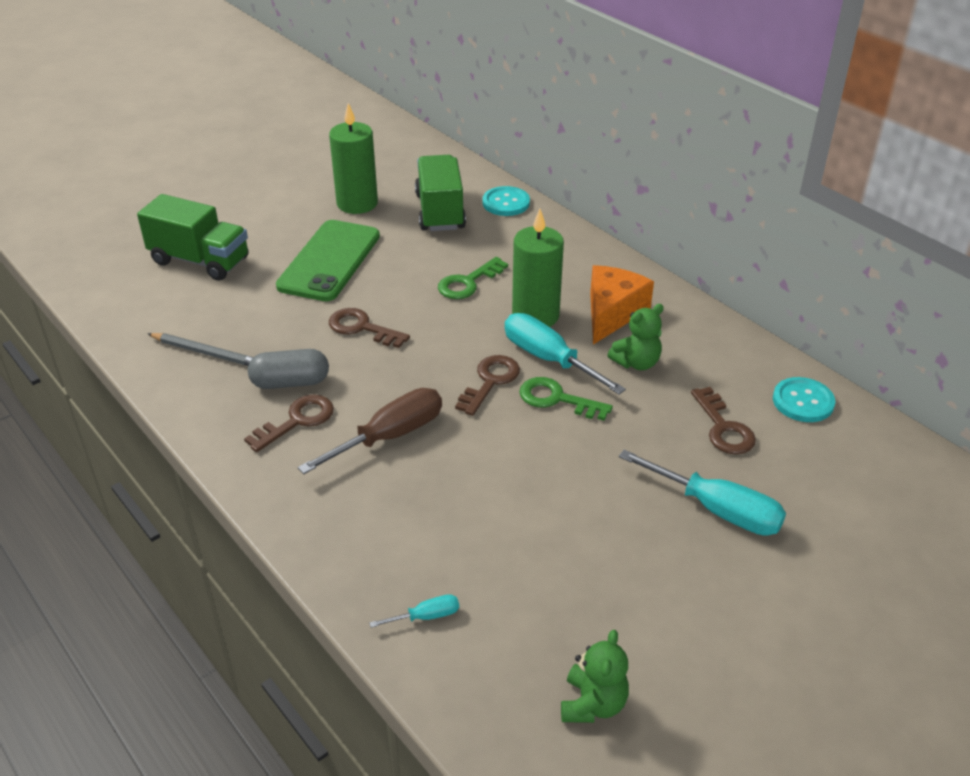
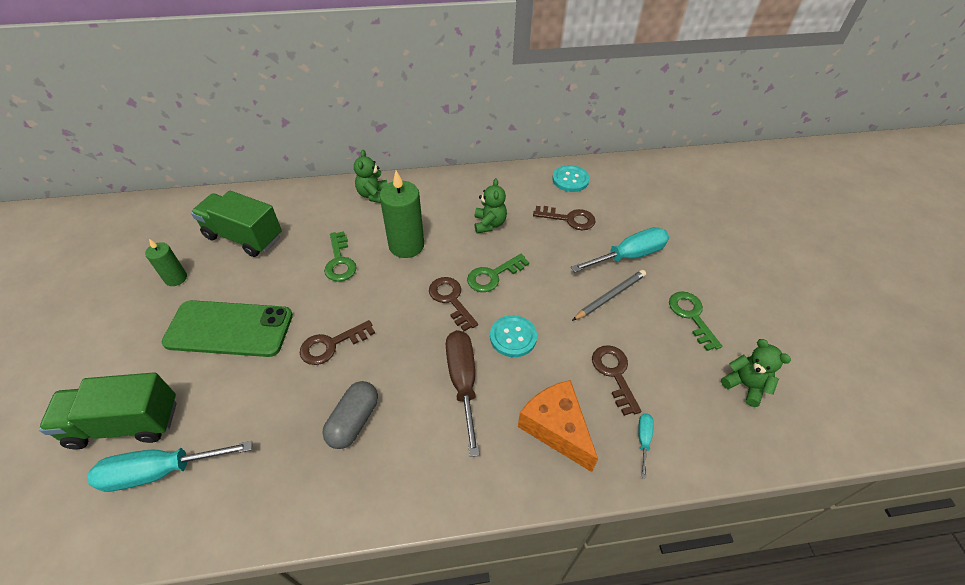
camera: 60 degrees left, 10 degrees up
(200, 261) = (125, 423): green truck -> green truck turned 150 degrees counterclockwise
(206, 353) = (261, 470): grey pencil -> grey pencil (610, 296)
(297, 421) = (402, 435): brown key -> brown key (614, 374)
(329, 261) = (229, 329): green phone -> green phone turned 45 degrees counterclockwise
(357, 203) = (176, 278): green candle -> green candle, size x0.57
(506, 203) = (274, 200): turquoise button -> turquoise button (513, 337)
(548, 359) = (453, 260): turquoise screwdriver -> turquoise screwdriver (160, 471)
(584, 259) = (373, 195): none -> green teddy bear
(612, 313) = (436, 210): orange cheese -> orange cheese (556, 428)
(667, 610) = (691, 316): none -> green key

